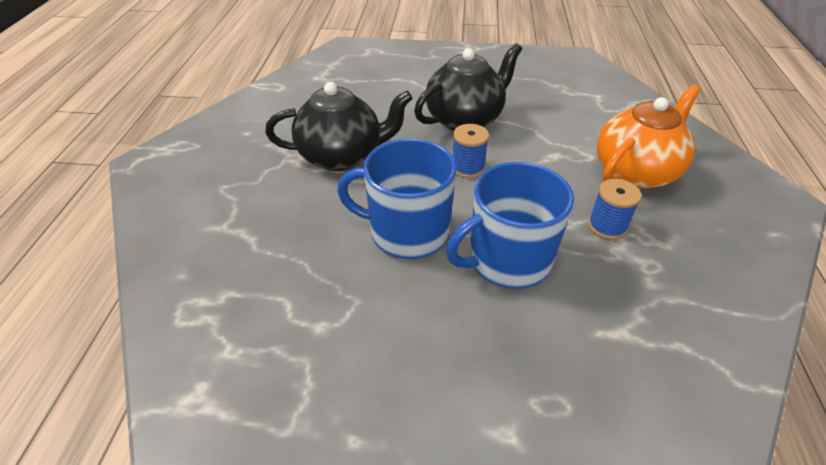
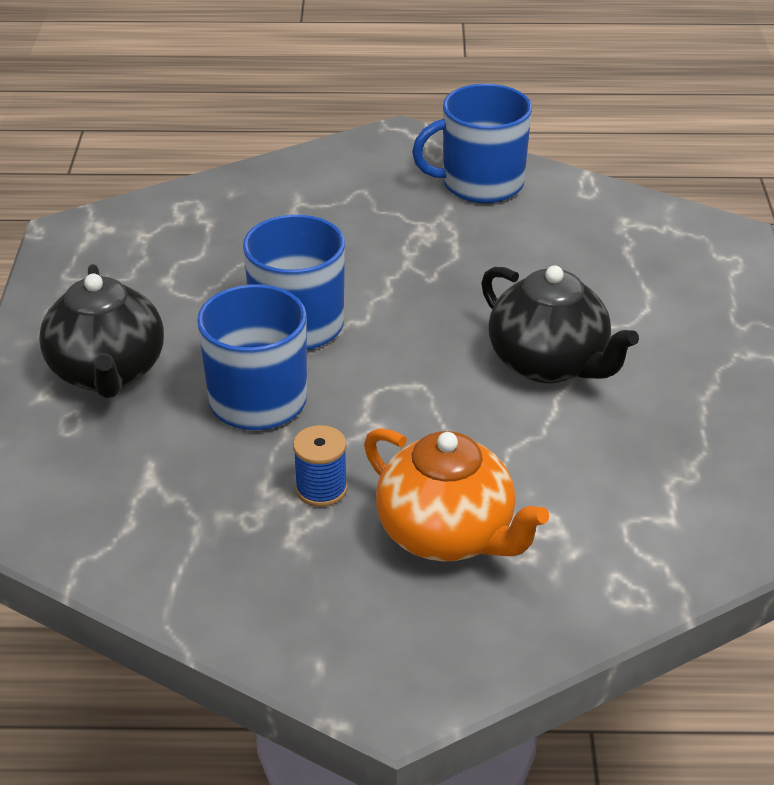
camera: 85 degrees right, 5 degrees down
(244, 128) = (480, 183): none -> blue mug
(342, 156) = (435, 263): black teapot -> black teapot (107, 373)
(468, 167) = (429, 367): blue spool -> none

